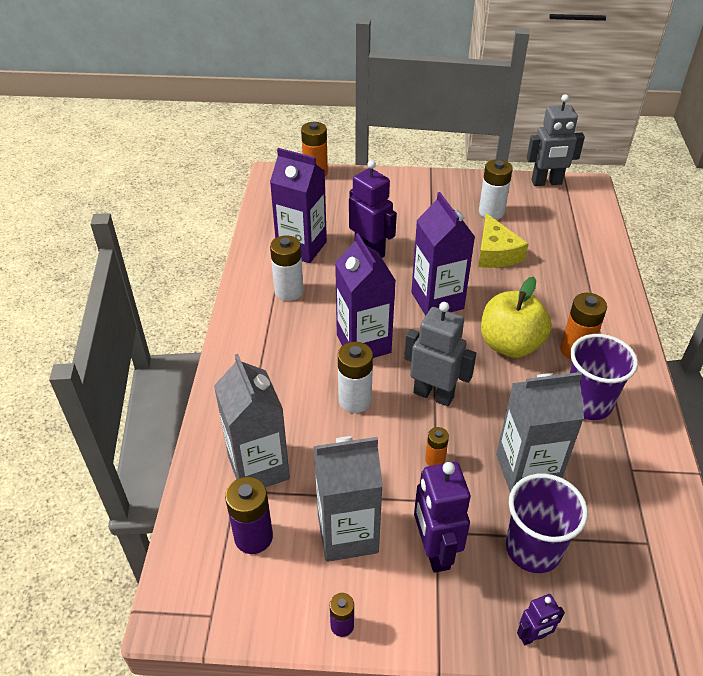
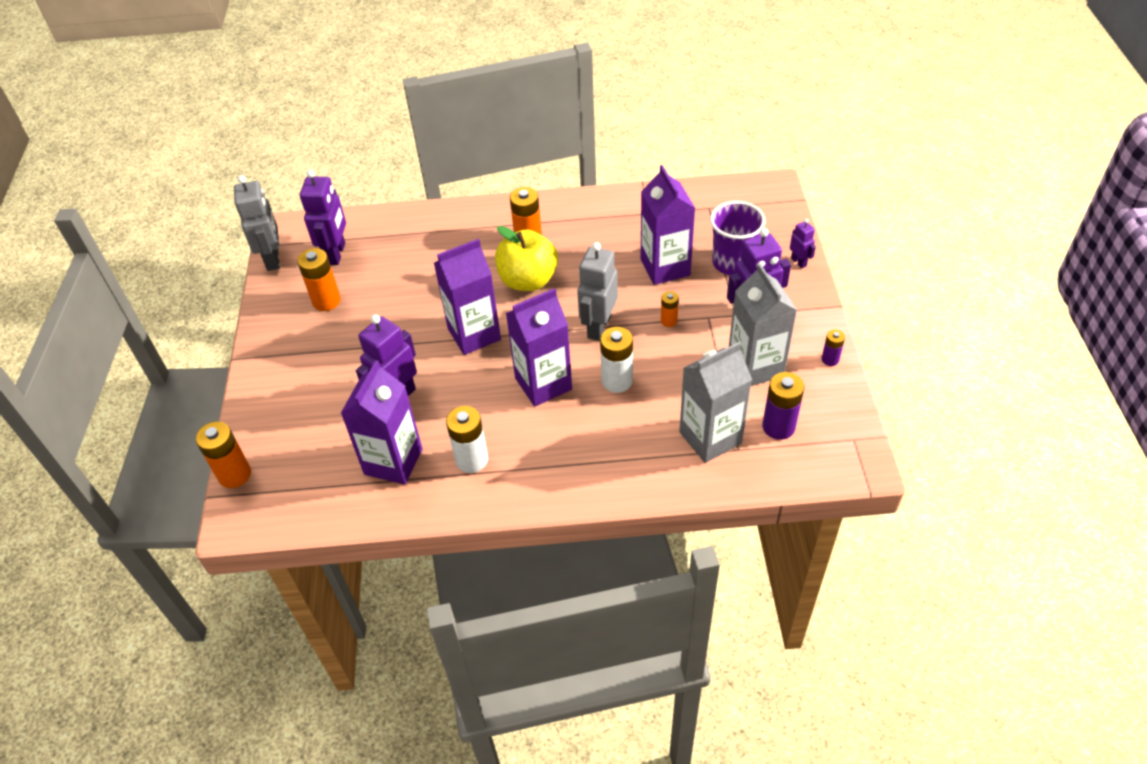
camera: 95 degrees left, 5 degrees up
(491, 212) = (326, 301): white battery -> orange battery
(496, 253) = (397, 294): yellow cheese -> none
(526, 471) = (665, 267): grey carton -> purple carton
(553, 217) = (336, 254): none -> purple robot
(587, 403) = (587, 234): purple cup -> none

